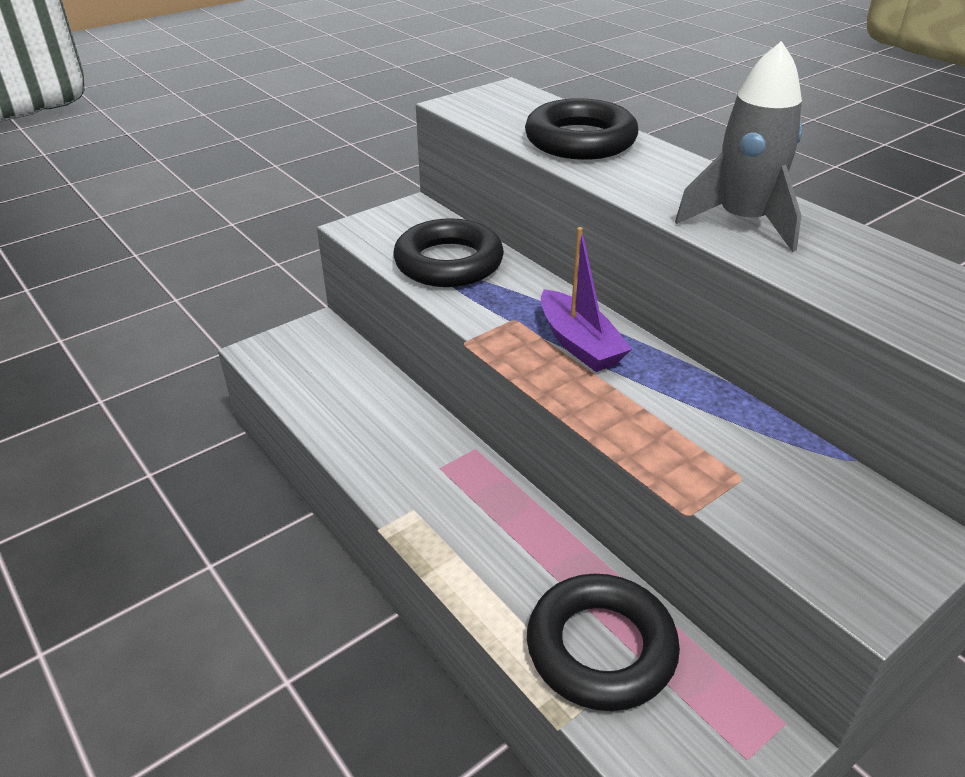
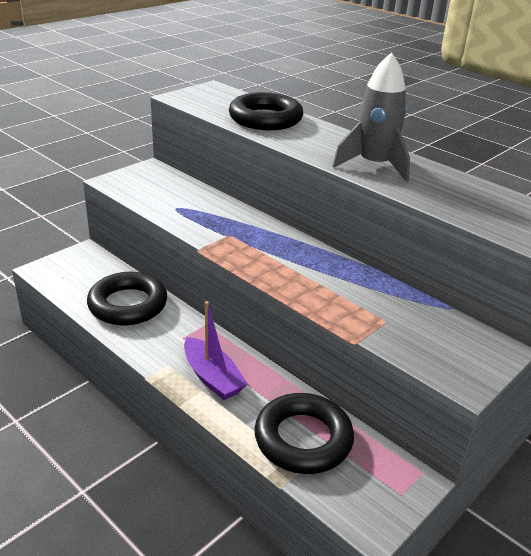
camera: 10 degrees left, 5 degrees down
(448, 262) = (180, 201): black ring -> black ring (128, 305)
(579, 344) = (274, 248): purple boat -> purple boat (212, 377)

